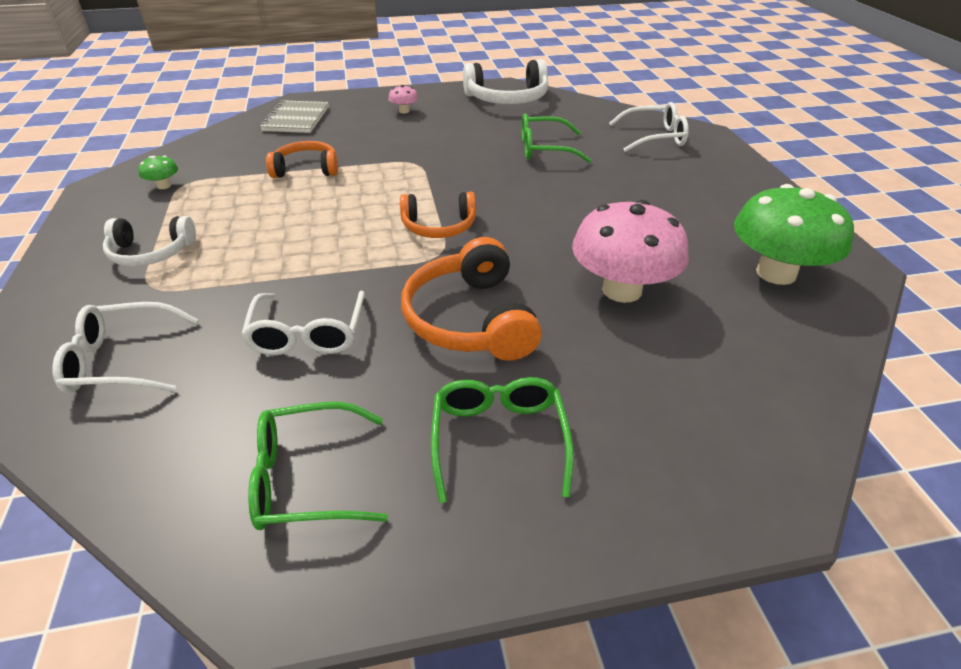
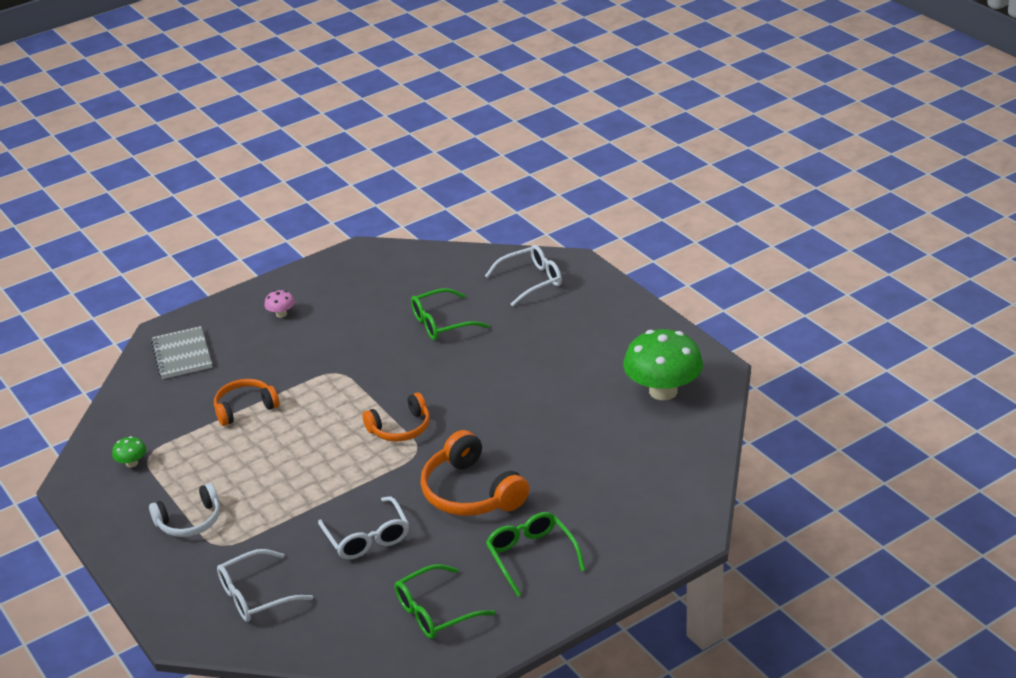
camera: 20 degrees left, 5 degrees down
(507, 99) = (372, 269): white headphones -> none
(622, 290) = (563, 438): pink mushroom -> none

